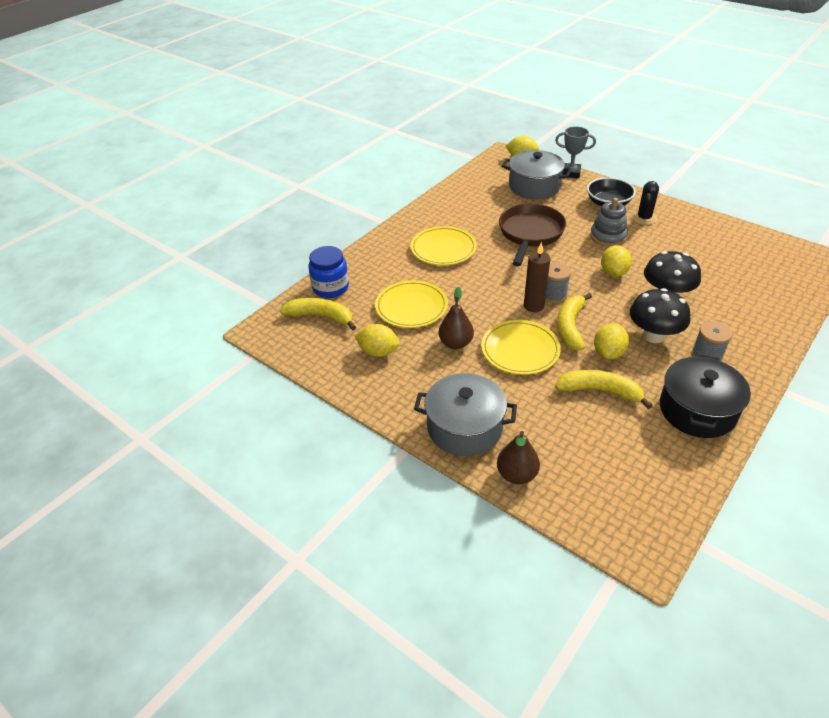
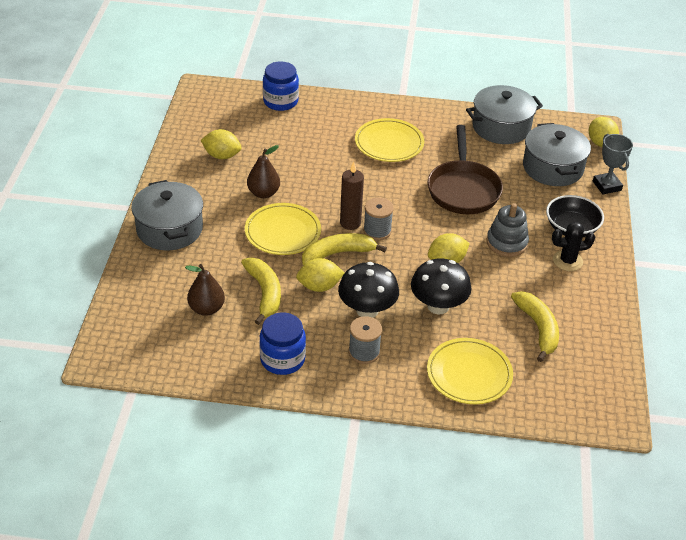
camera: 55 degrees right, 0 degrees up
(321, 317) = (241, 111): yellow banana -> yellow banana (538, 329)
(378, 352) = (222, 156): yellow lemon -> yellow lemon turned 60 degrees counterclockwise
(411, 307) = (291, 153): yellow plate -> yellow plate (469, 374)
(468, 190) = (501, 127): none -> grey pot
(516, 474) = (138, 271): brown pear -> brown pear (206, 309)
(530, 234) = (463, 189): brown pan -> brown pan turned 105 degrees clockwise
(697, 410) = (282, 359): black pot -> blue jar

